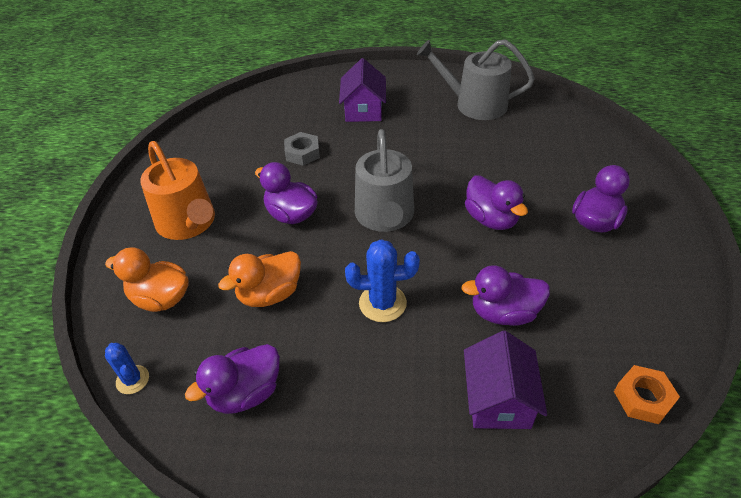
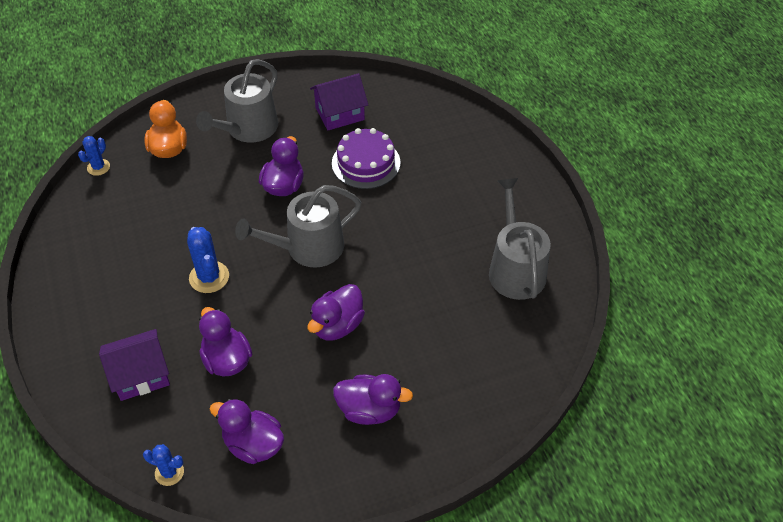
camera: 65 degrees right, 5 degrees up
(188, 223) = (248, 129): orange watering can -> grey watering can
(245, 393) = (105, 228): purple duck -> purple duck (253, 444)
(269, 294) = (194, 206): orange duck -> none
(302, 153) = (366, 163): grey nut -> purple cake
(363, 110) = (454, 183): purple house -> purple house (339, 114)
(643, 398) = (169, 472): orange nut -> blue cactus

